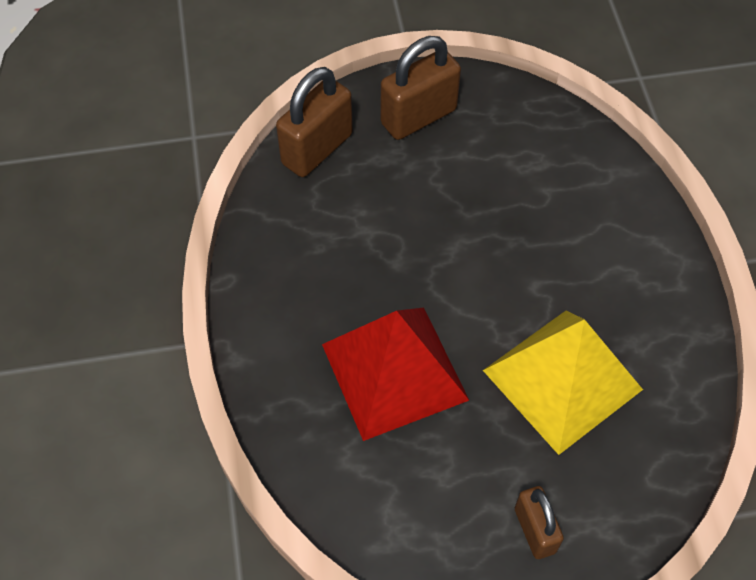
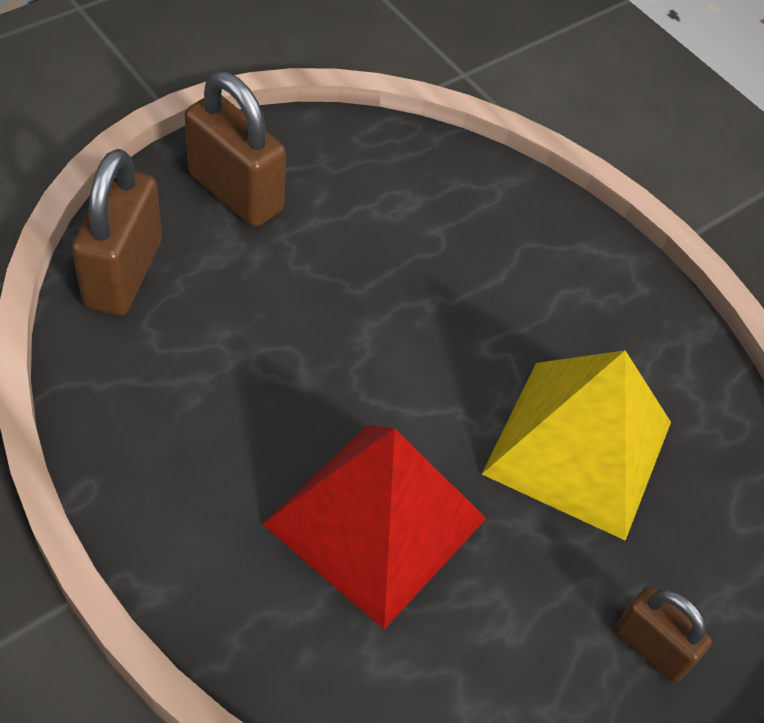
camera: 35 degrees left, 5 degrees down
(418, 117) = (236, 192): brown padlock -> brown padlock turned 75 degrees counterclockwise

